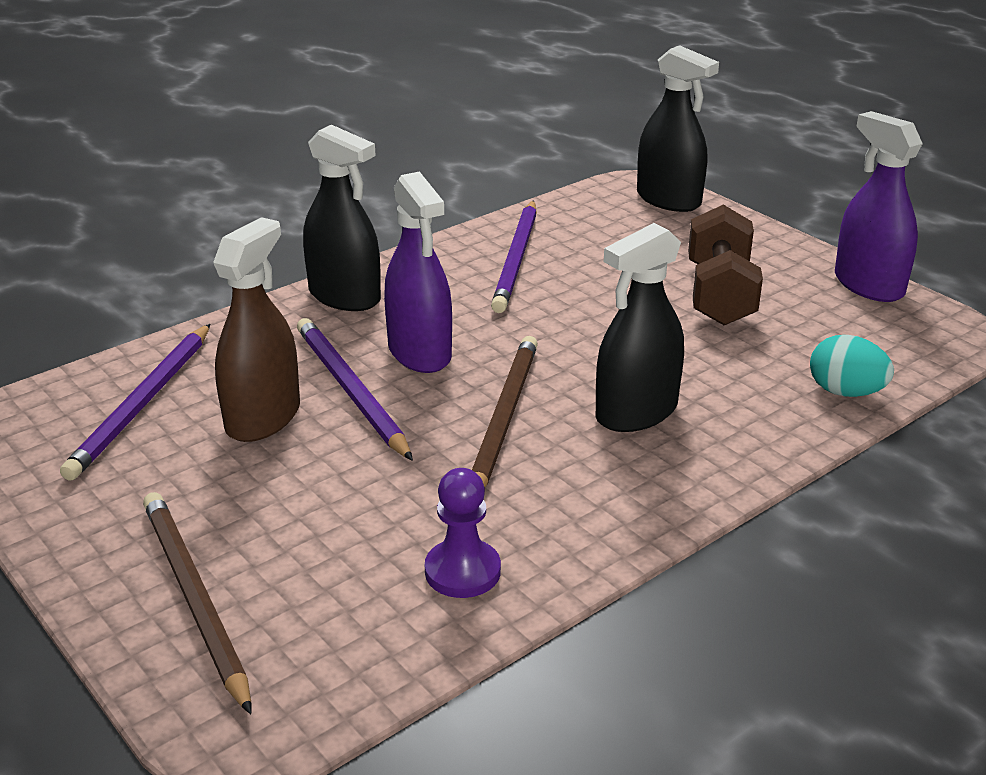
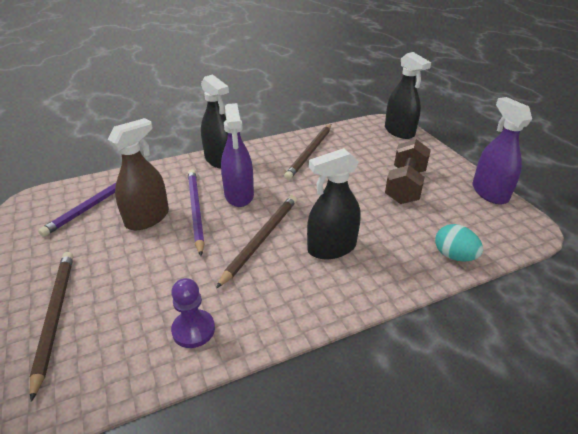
camera: 15 degrees right, 5 degrees up
(516, 259) = (310, 152): purple pencil -> brown pencil

